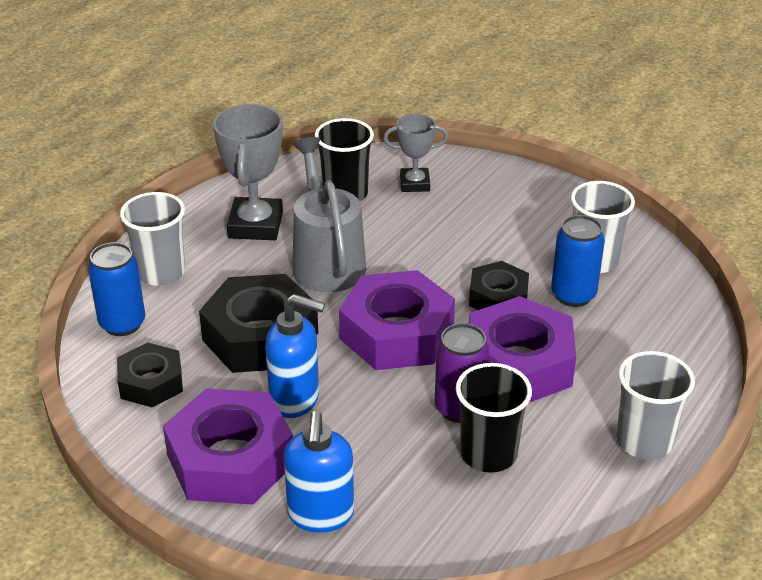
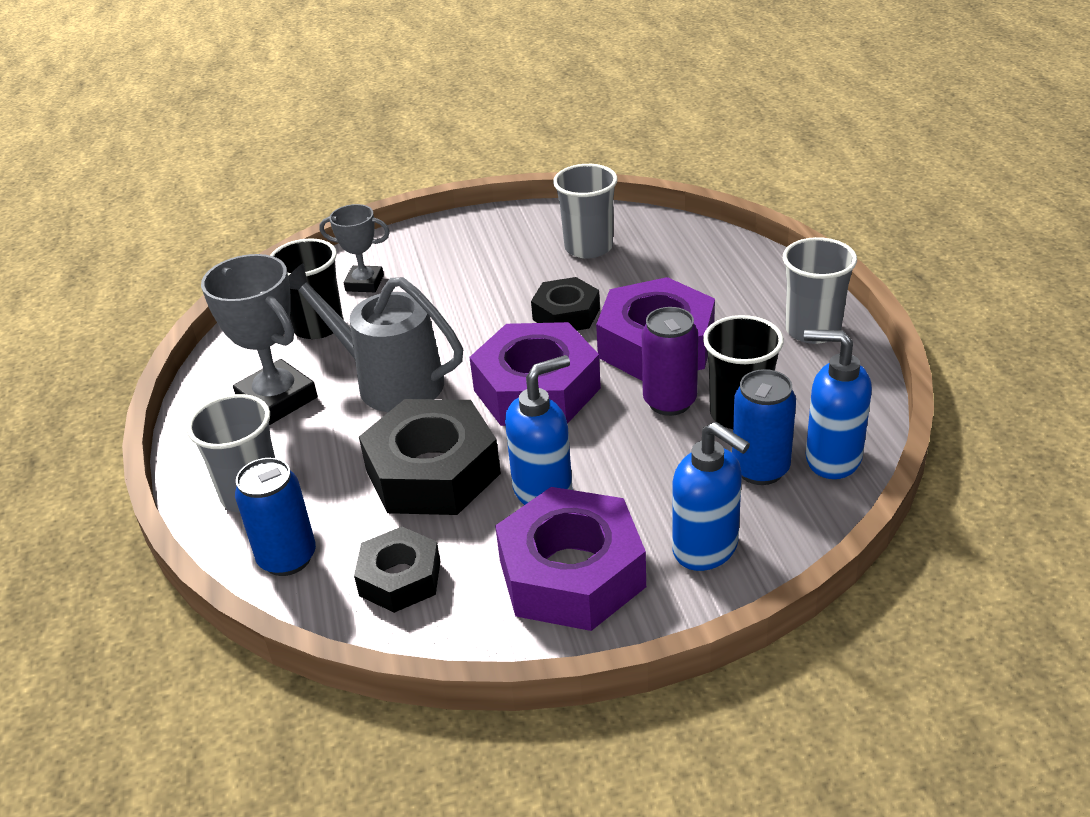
camera: 45 degrees left, 0 degrees up
(414, 184) = (364, 283): grey trophy -> grey trophy turned 60 degrees clockwise
(493, 534) = (832, 458): none -> blue soap dispenser
(573, 295) = (613, 277): blue can -> blue can (760, 469)

